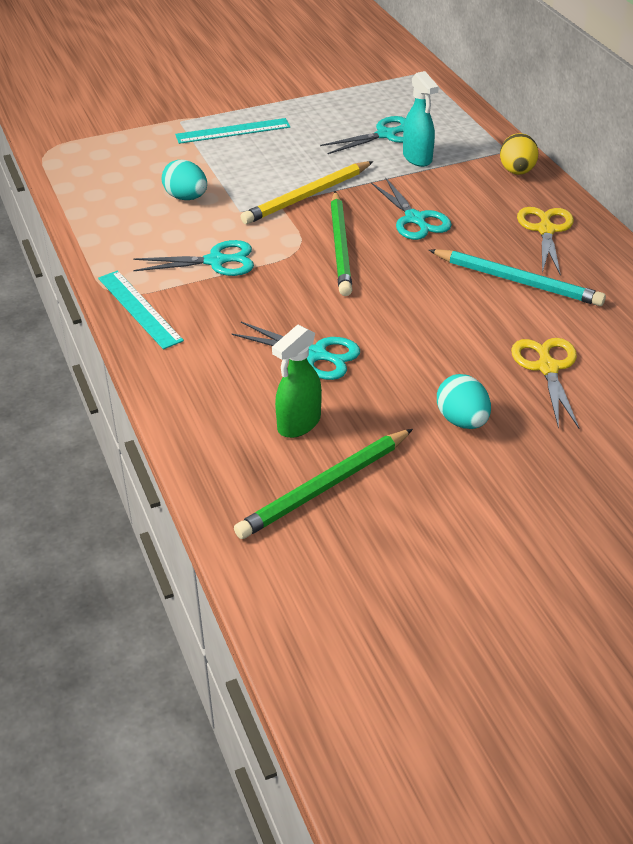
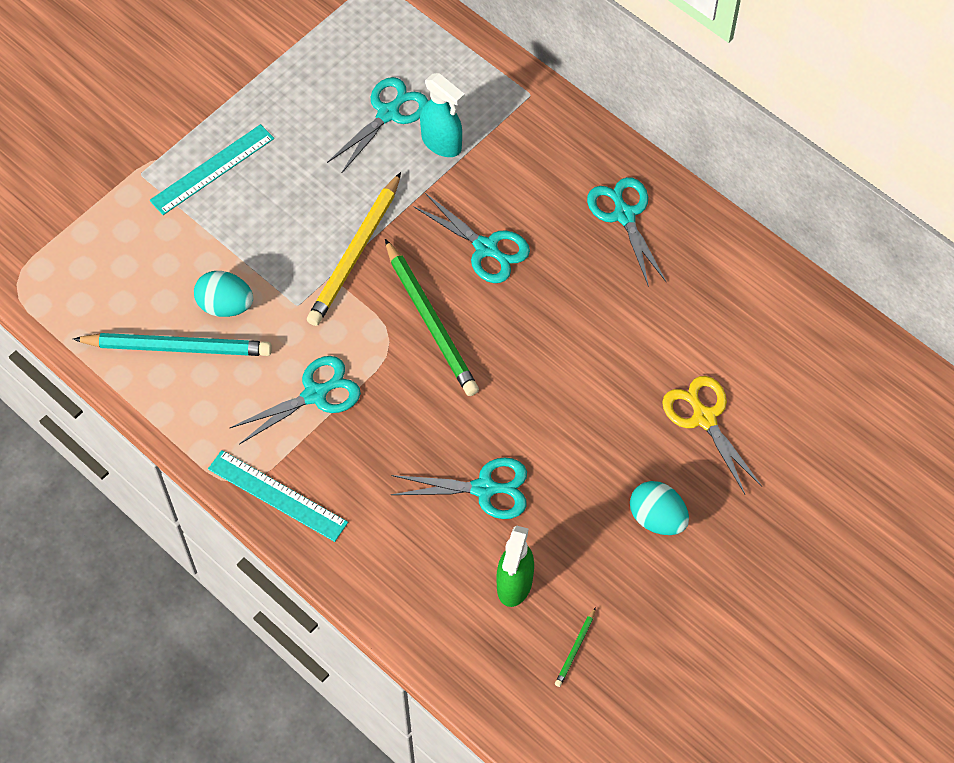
camera: 25 degrees left, 20 degrees up
(325, 487) = (575, 649): green pencil -> green pencil, size x0.42
(517, 171) = (556, 127): yellow egg -> none
(517, 281) = (628, 306): turquoise pencil -> turquoise pencil (177, 347)
(546, 230) = (624, 215): yellow scissors -> turquoise scissors

